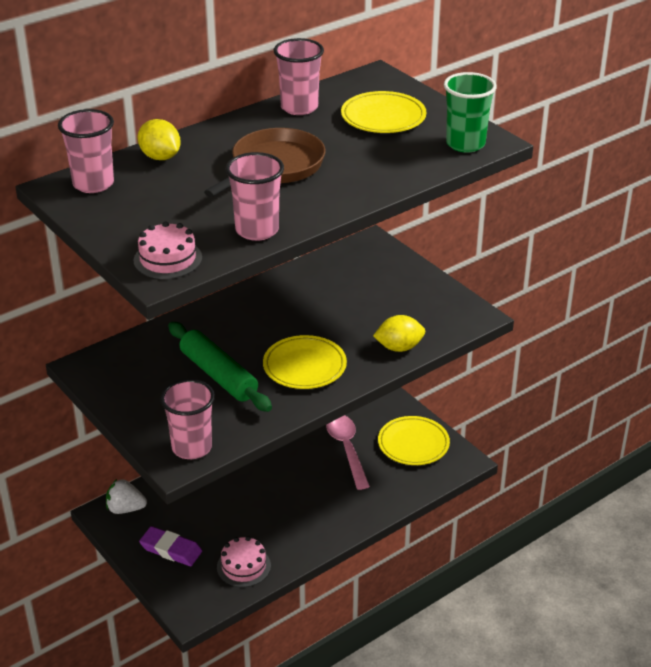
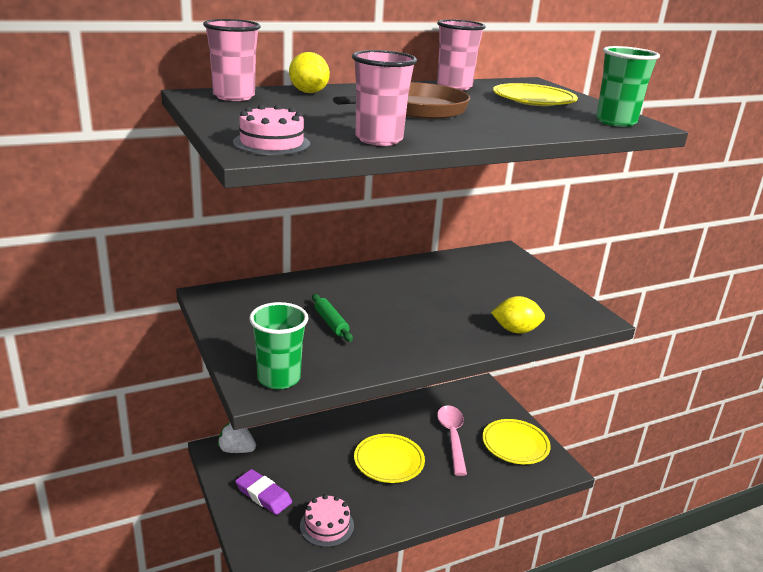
camera: 10 degrees right, 10 degrees down
(192, 447) = (279, 378): pink cup -> green cup
(218, 375) = (331, 323): green rolling pin -> green rolling pin, size x0.55
(304, 366) = (417, 330): yellow plate -> yellow plate (389, 461)

